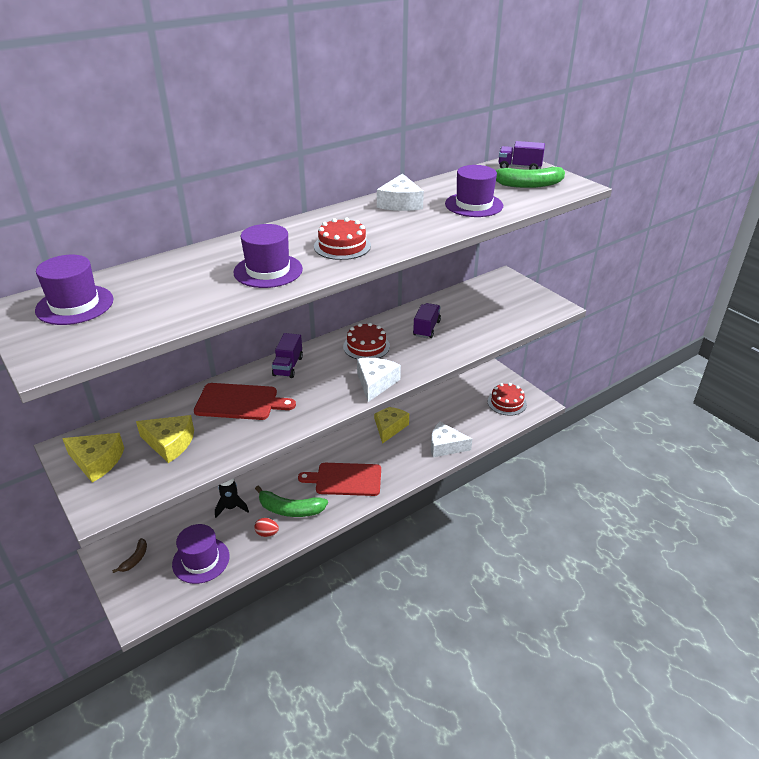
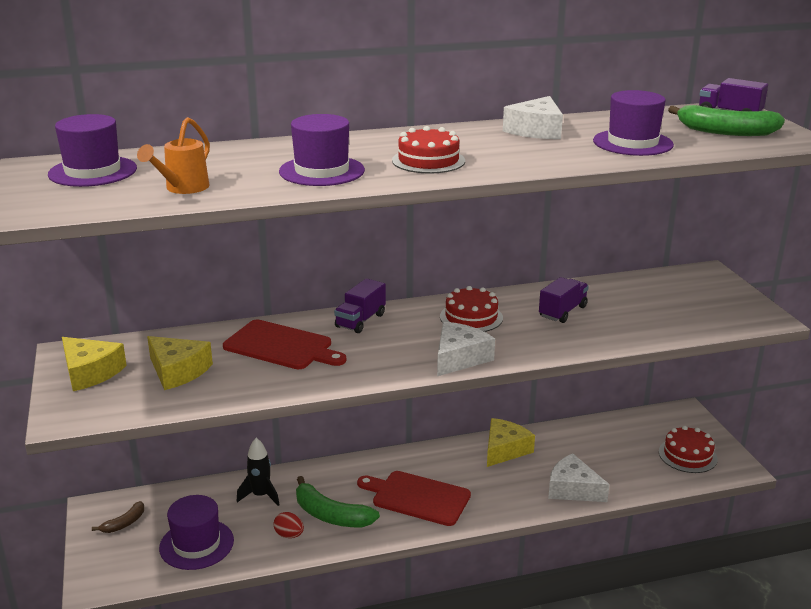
camera: 20 degrees right, 10 degrees down
(167, 310) = (182, 189): none -> orange watering can

